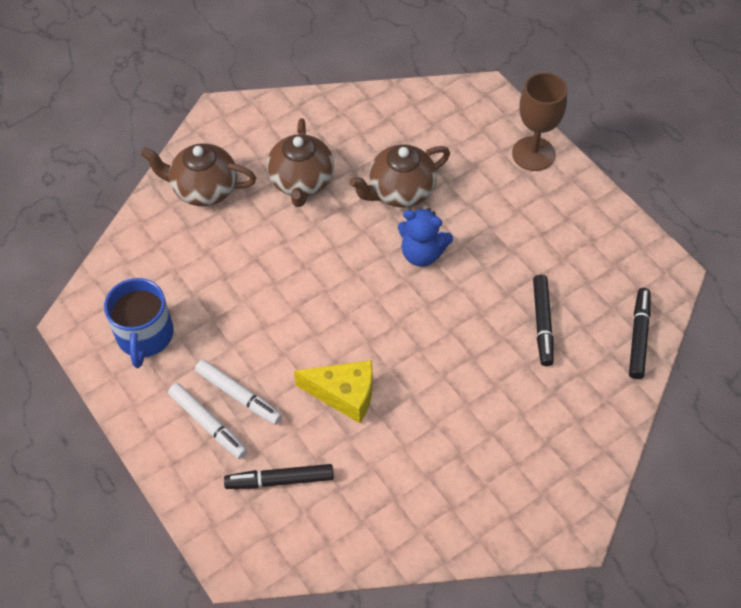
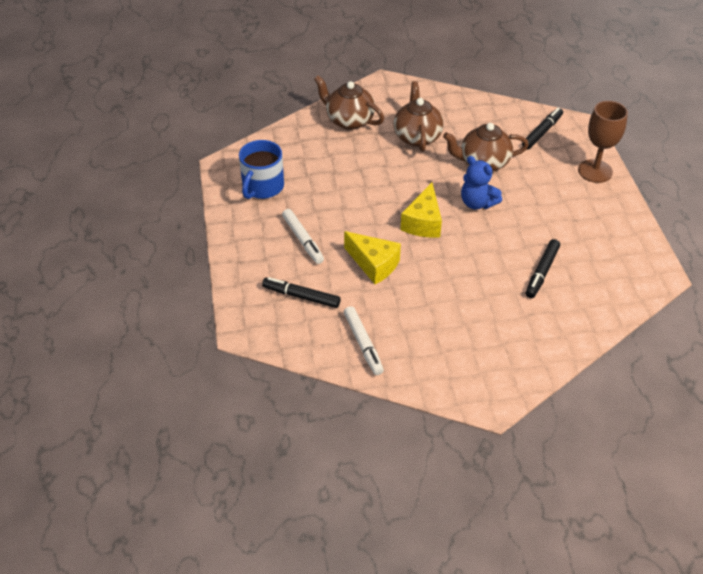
camera: 25 degrees right, 10 degrees down
(208, 424) = (273, 248): white marker -> white marker (363, 344)
(301, 182) = (417, 136): brown teapot -> brown teapot turned 150 degrees clockwise
(372, 308) = (423, 222): none -> yellow cheese
(638, 336) = (611, 305): black marker -> black marker (542, 132)

